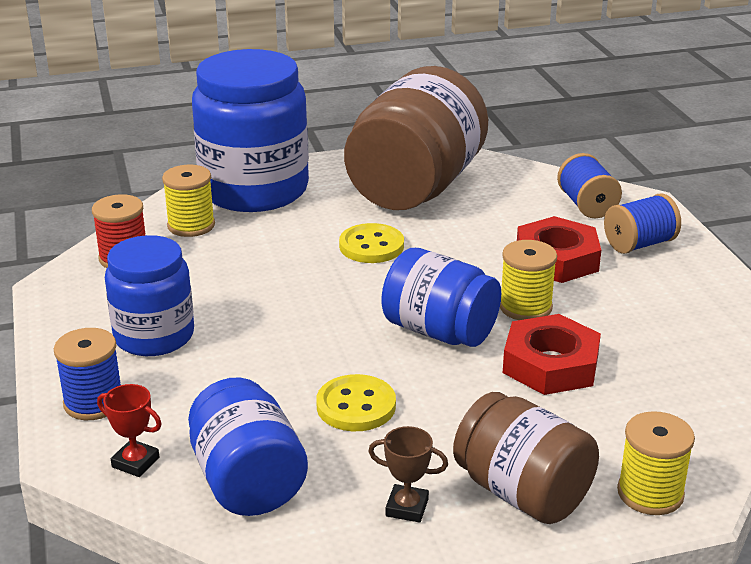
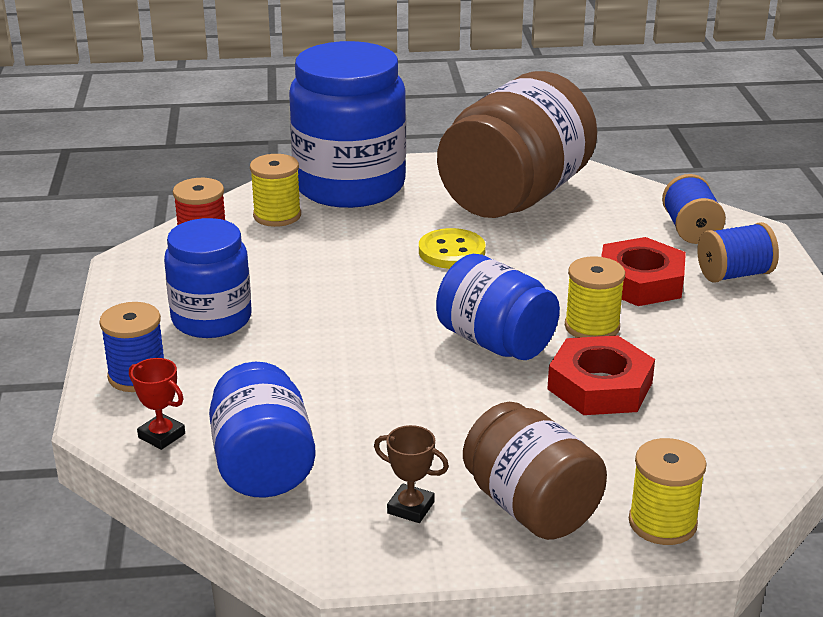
camera: 10 degrees right, 0 degrees up
(356, 406) = (389, 406): yellow button -> none

